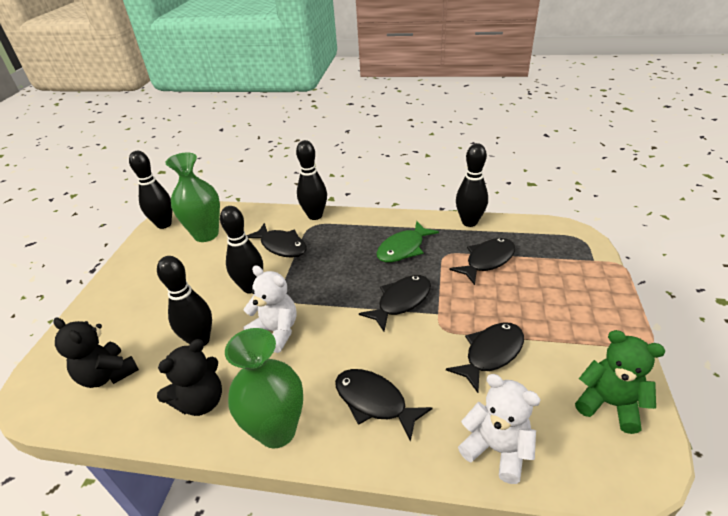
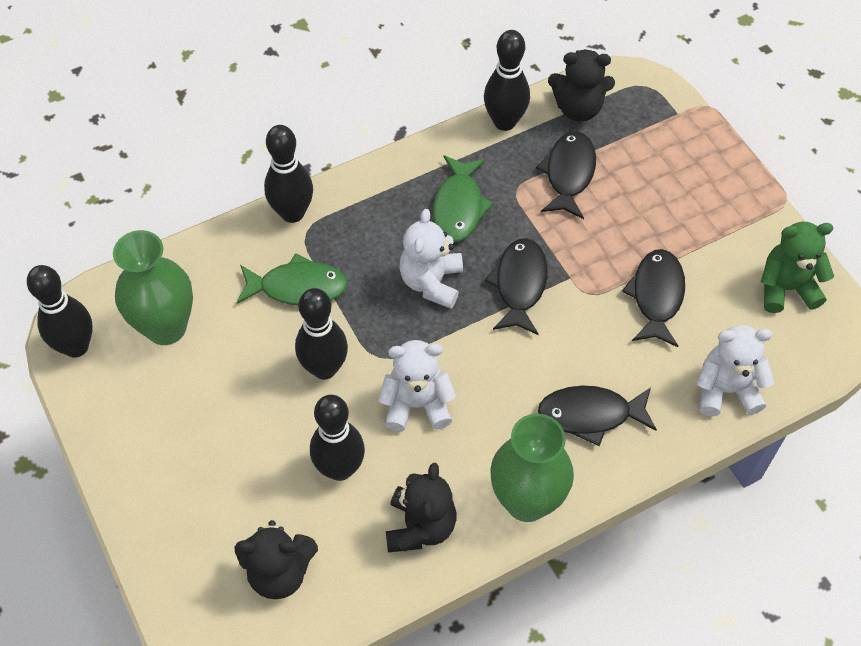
camera: 40 degrees left, 20 degrees up
(281, 246) = (298, 287): black fish -> green fish
(351, 275) = (431, 282): none -> white teddy bear
(523, 233) = (578, 108): none -> black teddy bear

